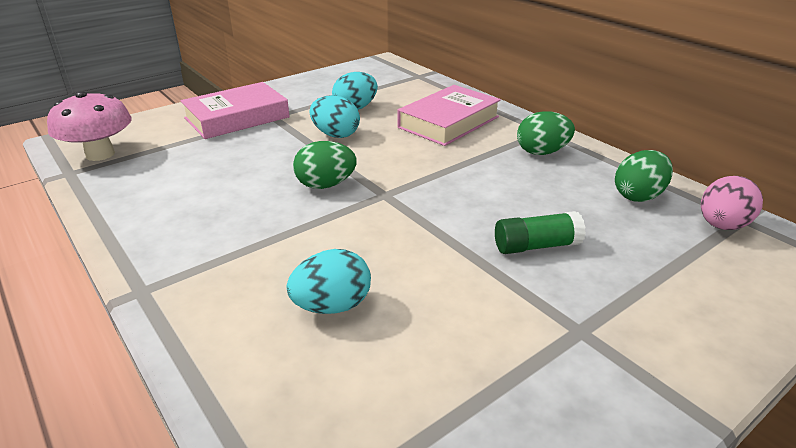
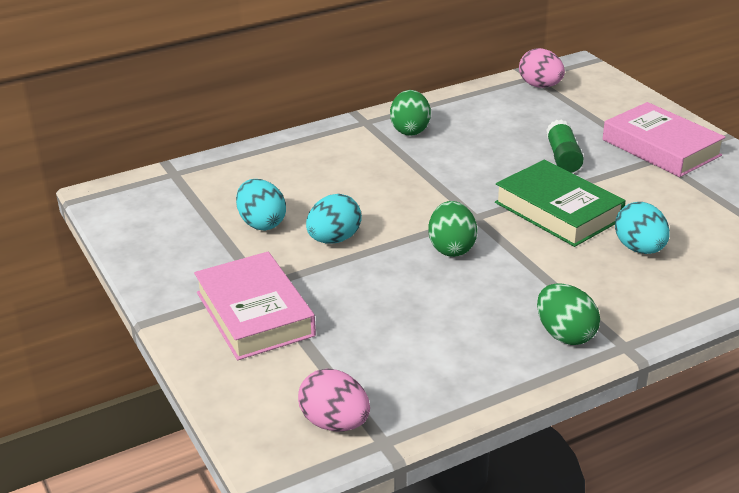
camera: 80 degrees left, 0 degrees up
(100, 154) = (335, 423): pink mushroom -> pink egg
(407, 244) = (558, 211): none -> green book
(448, 122) = (325, 168): pink book -> pink book (661, 147)
(638, 196) = (495, 105): green egg -> green egg (565, 334)

